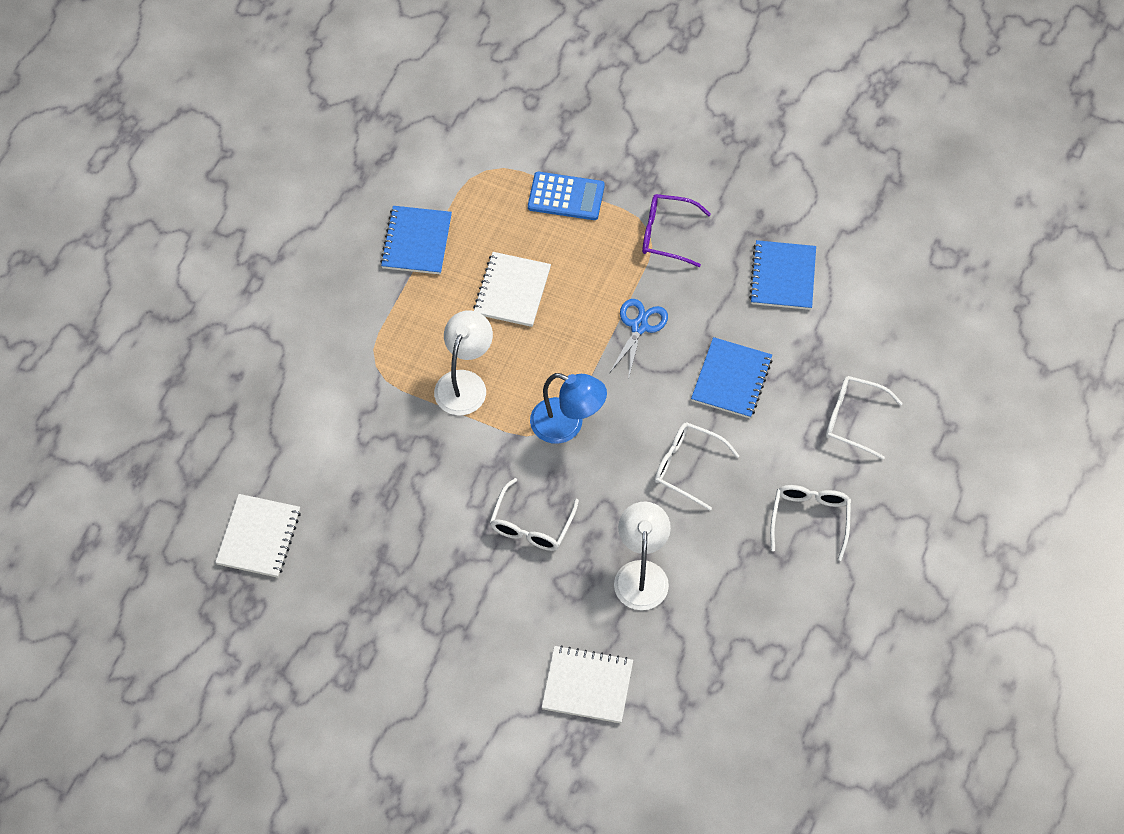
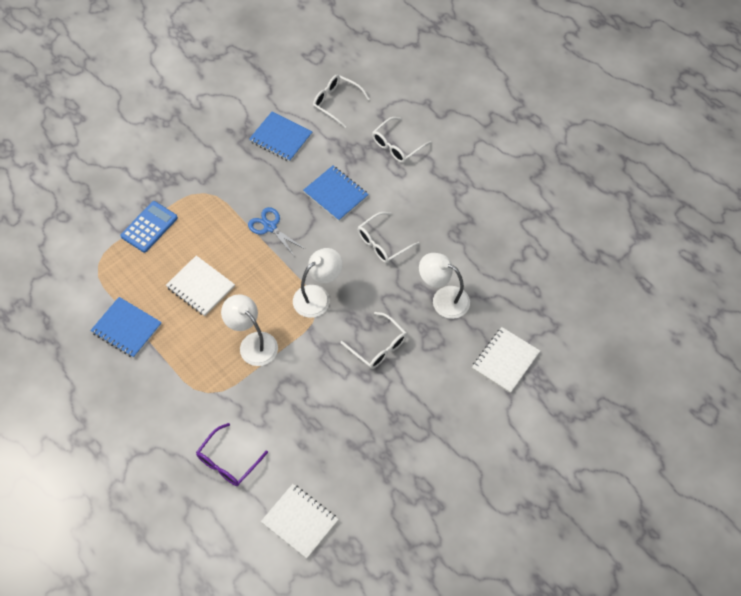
camera: 65 degrees left, 0 degrees up
(567, 425) = (318, 296): blue lamp -> white lamp
(666, 234) = (213, 184): purple glasses -> purple glasses (228, 461)
(810, 519) = (451, 195): white glasses -> white glasses (336, 102)

